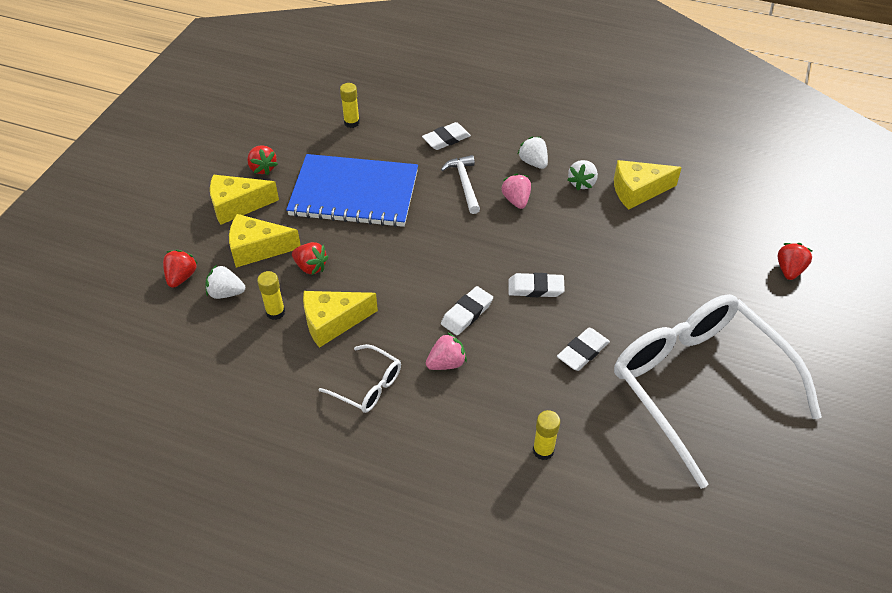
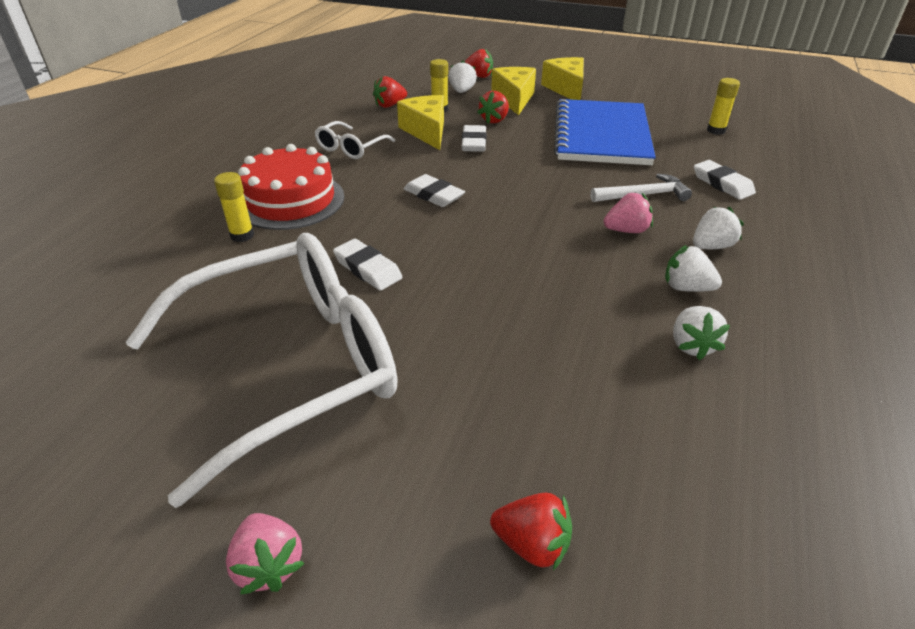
camera: 90 degrees right, 10 degrees down
(262, 168) = (621, 95): red strawberry -> red strawberry (390, 105)
(446, 363) = (368, 184): pink strawberry -> pink strawberry (269, 565)
(479, 423) = (290, 200): none -> red cake
(535, 288) = (472, 239): white eraser -> white eraser (474, 142)
(638, 191) = (692, 345): yellow cheese -> white strawberry

